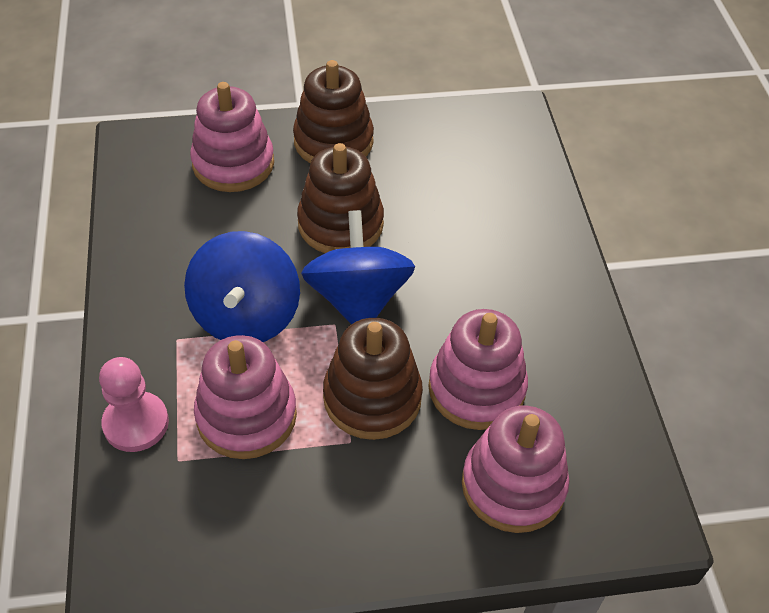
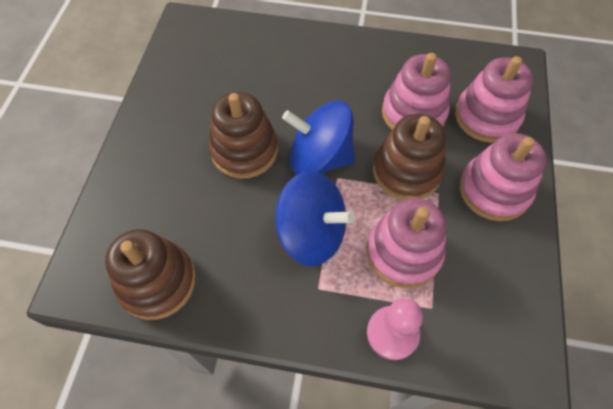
camera: 70 degrees left, 10 degrees up
(233, 163) = (145, 209): pink stacking toy -> pink stacking toy (494, 190)
(333, 141) = (156, 133): brown stacking toy -> brown stacking toy (157, 282)

